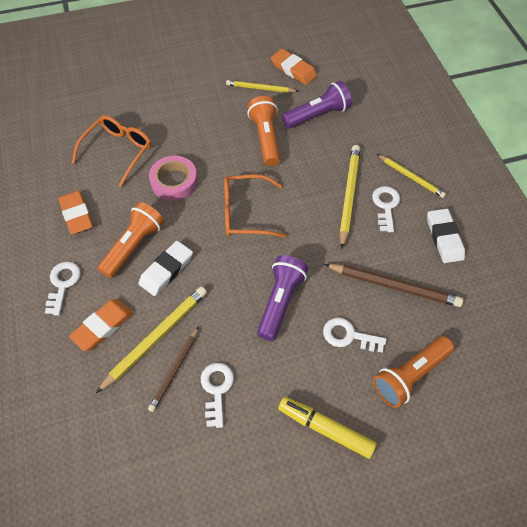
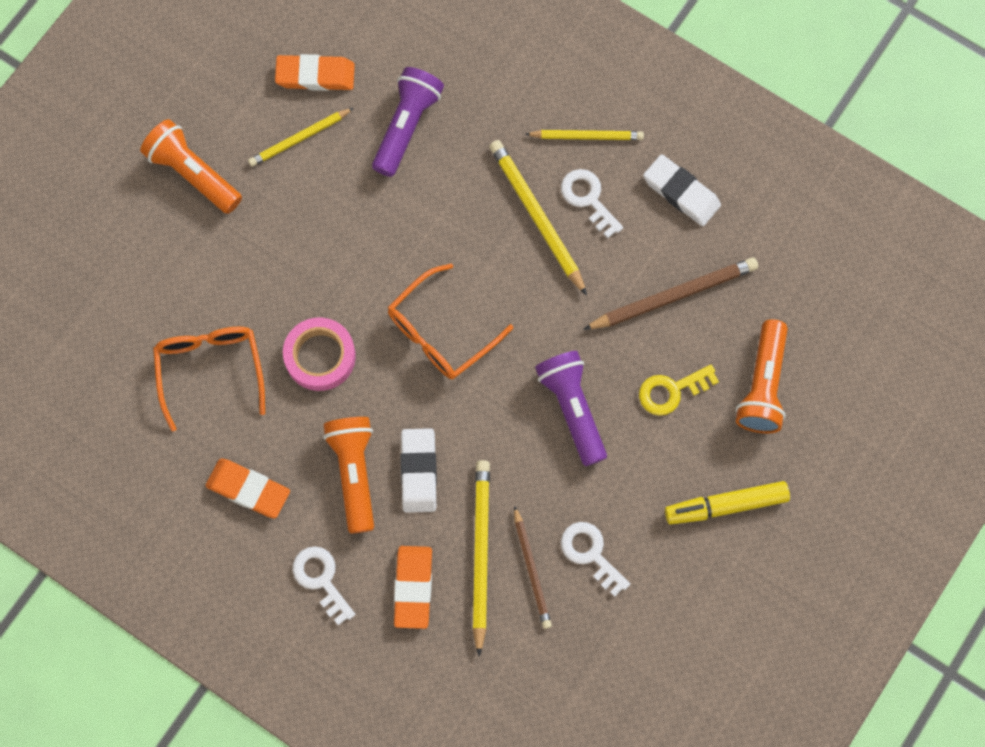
camera: 40 degrees left, 15 degrees up
(265, 138) = (373, 210): orange flashlight -> orange flashlight (193, 174)
(348, 336) = (671, 391): white key -> yellow key

